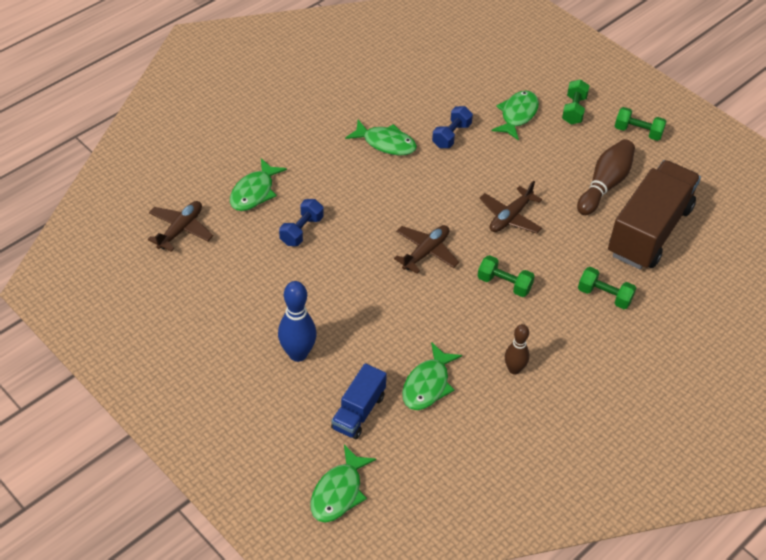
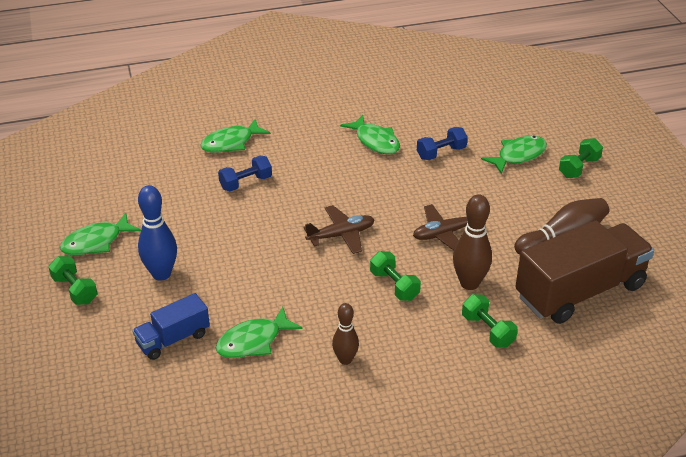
camera: 30 degrees right, 10 degrees down
(181, 230) = (148, 150): brown plane -> none
(339, 492) = (100, 396): green fish -> green fish (96, 242)
(562, 258) = (469, 283): none -> brown bowling pin
(638, 132) = (633, 204): green dumbbell -> green dumbbell (75, 290)

